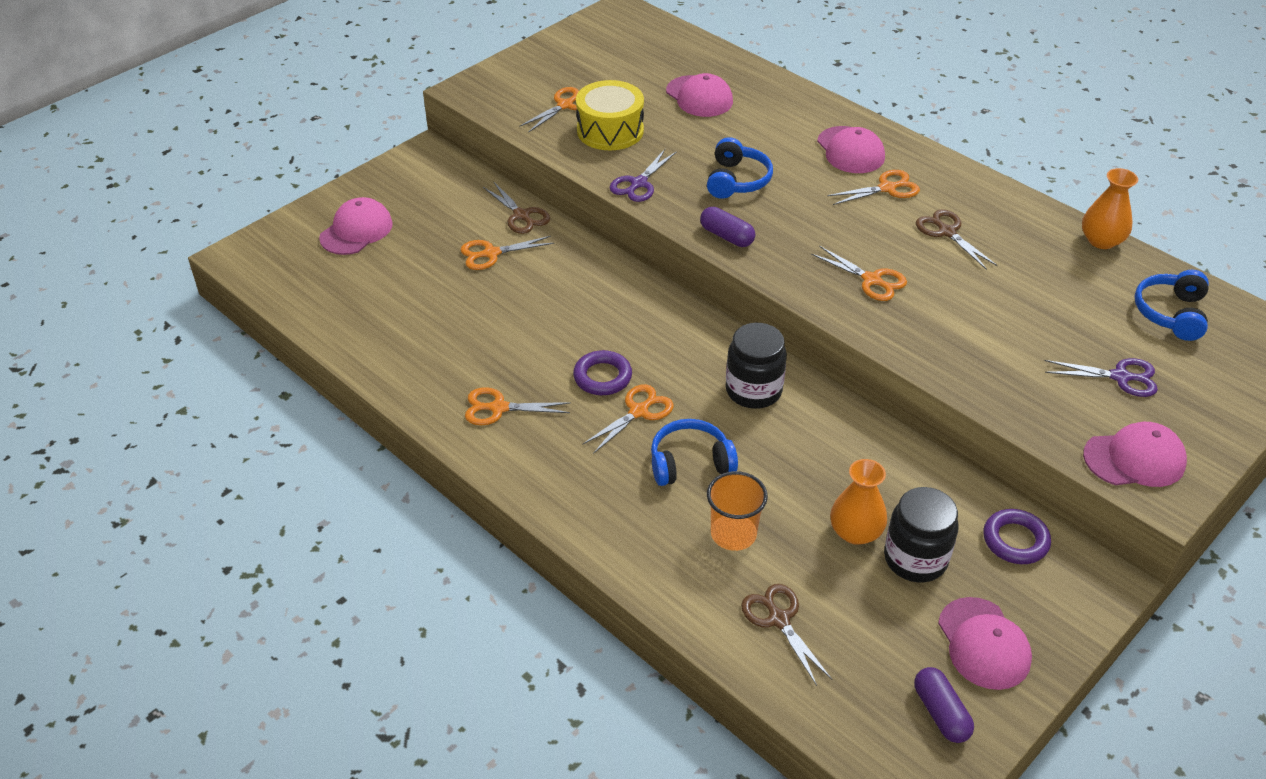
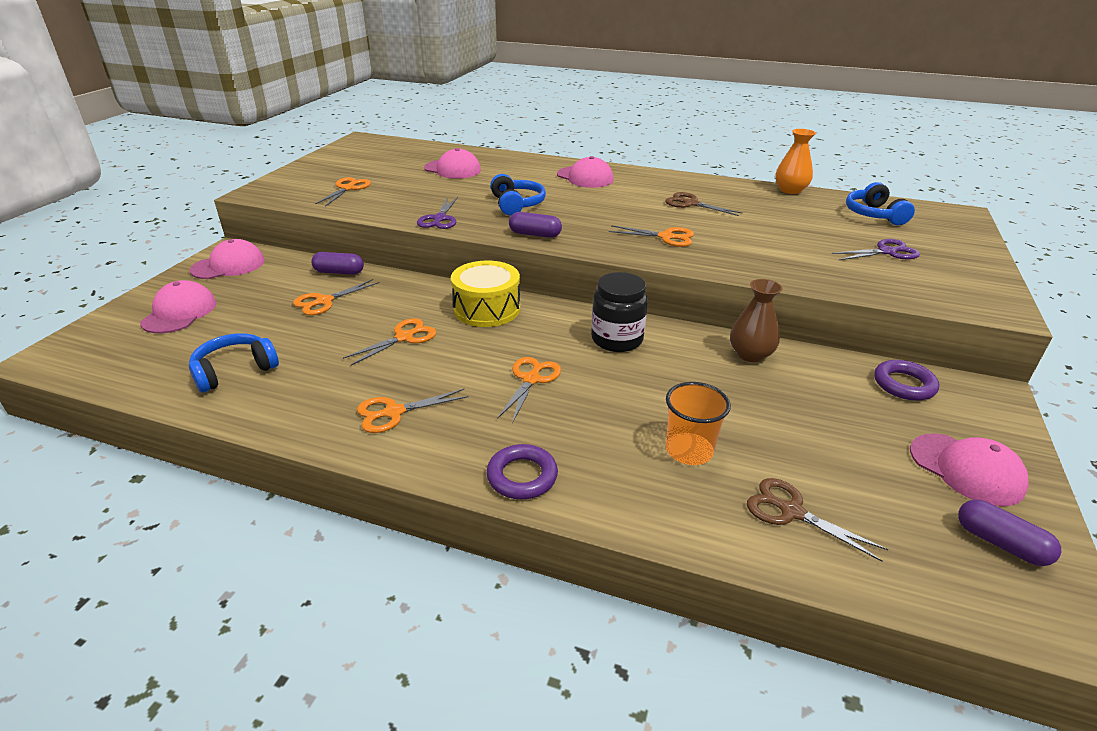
camera: 25 degrees left, 10 degrees down
(521, 215) = (339, 272): brown scissors -> purple capsule
(602, 377) = (481, 362): purple ring -> purple ring (522, 476)
(610, 130) = (395, 195): yellow drum -> yellow drum (487, 309)
(690, 463) = (606, 405): blue headphones -> blue headphones (234, 371)
(855, 532) = (786, 416): orange vase -> none
(881, 452) = (750, 354): none -> brown vase
(887, 188) = (628, 190): orange scissors -> orange scissors (404, 337)
(915, 559) = (849, 421): black jar -> none
(1134, 459) = (954, 294): pink cap -> pink cap (228, 265)

